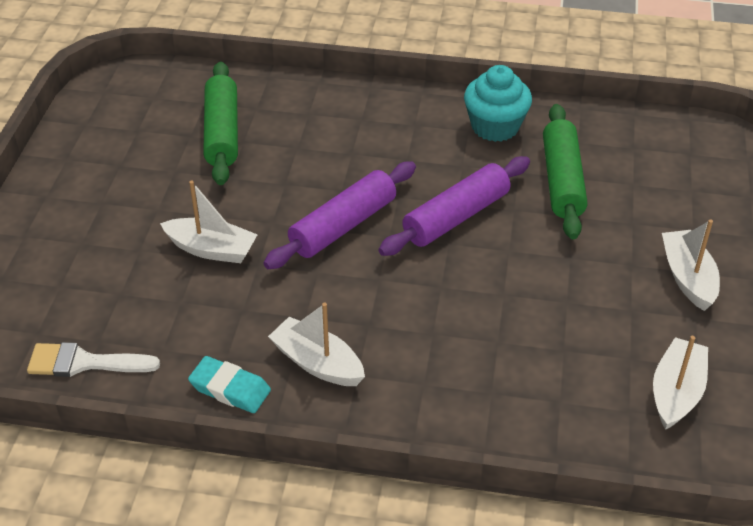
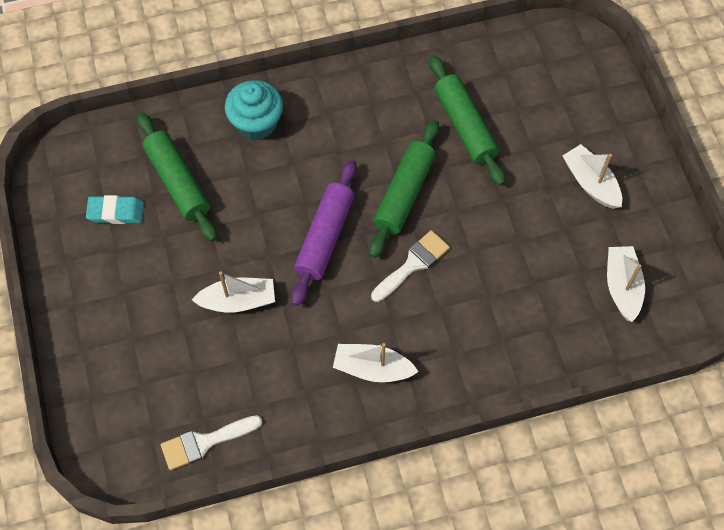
camera: 25 degrees left, 20 degrees up
(230, 389) = (323, 417): turquoise eraser -> turquoise eraser (116, 212)
(427, 282) = (413, 264): none -> white brush
(456, 217) = (404, 194): purple rolling pin -> green rolling pin
(495, 127) = (390, 90): turquoise cupcake -> turquoise cupcake (256, 123)

